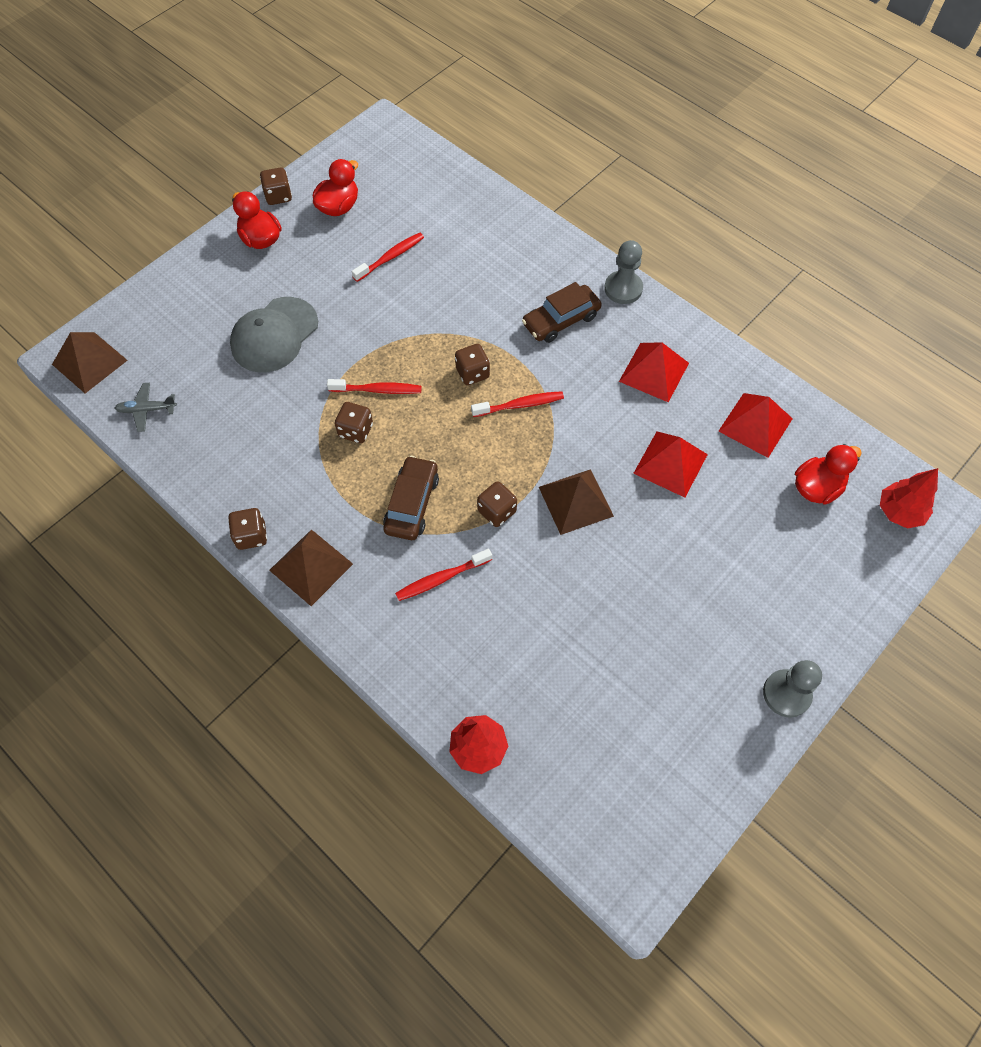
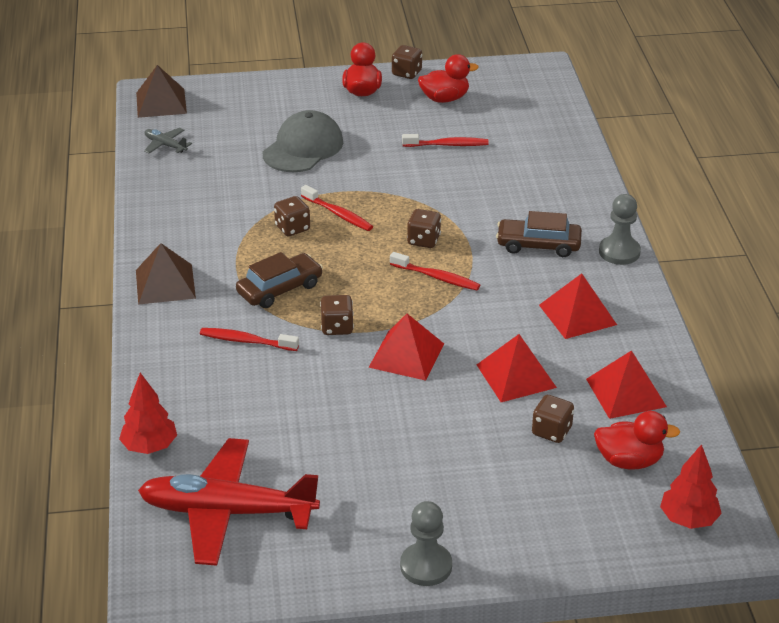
camera: 40 degrees right, 25 degrees down
(251, 536) = (147, 246): brown dice -> brown dice (551, 431)
(274, 335) = (303, 148): grey cap -> grey cap turned 135 degrees clockwise
(575, 501) = (406, 355): brown pyramid -> red pyramid
(603, 763) = (226, 512): none -> red plane

